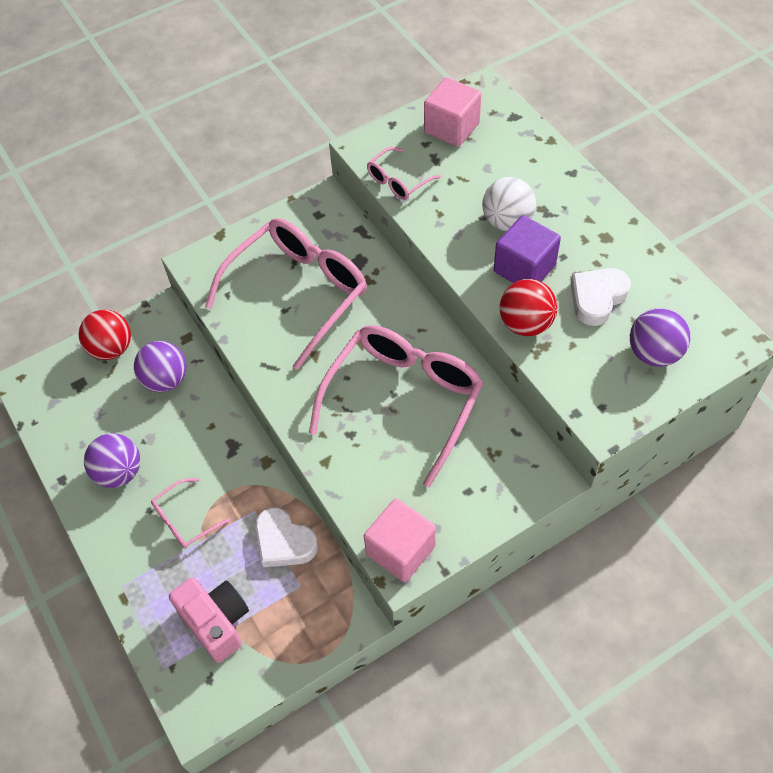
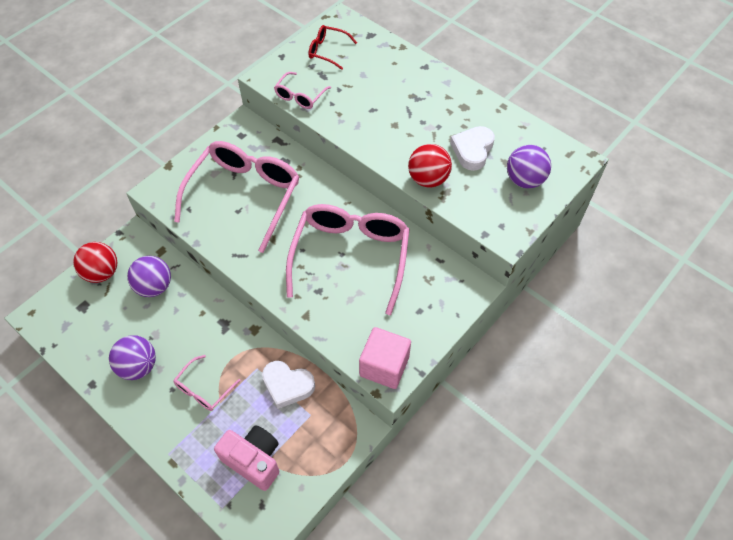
camera: 20 degrees left, 0 degrees up
(451, 128) = (327, 51): pink cube -> red glasses
(507, 221) = (390, 109): white ball -> none
(524, 268) = (414, 140): purple cube -> none

